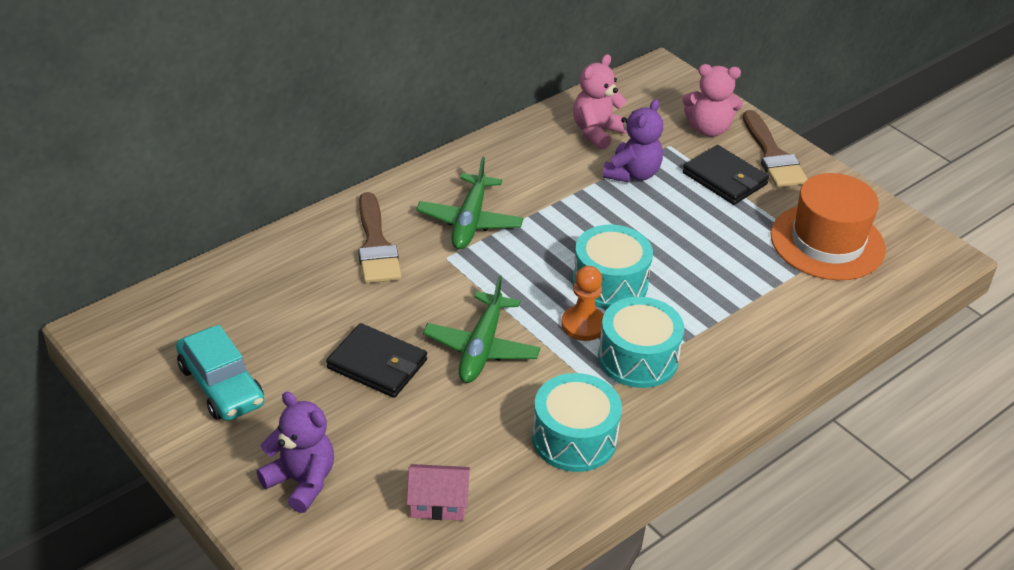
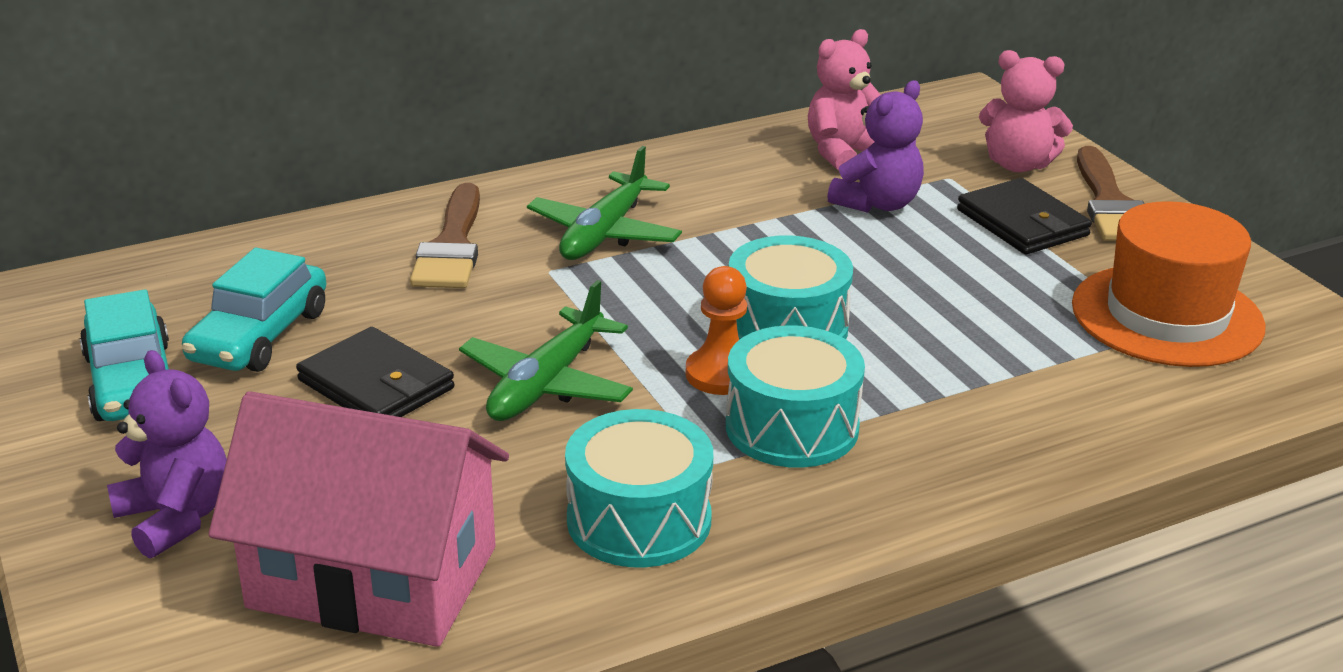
camera: 15 degrees right, 10 degrees down
(285, 337) = (259, 336): none -> turquoise car
(438, 503) = (373, 577): pink house -> pink house, size x2.28

